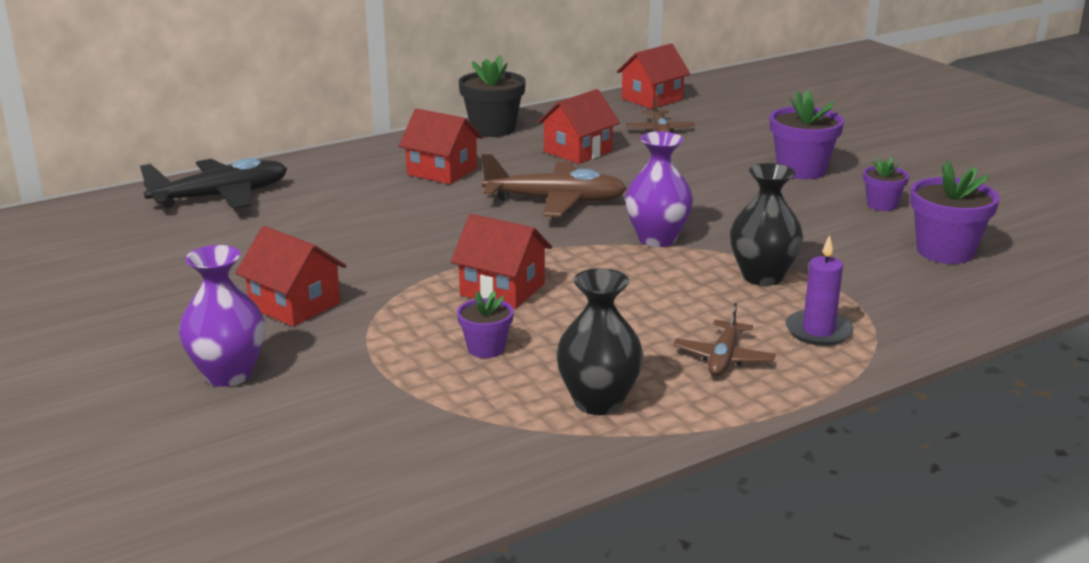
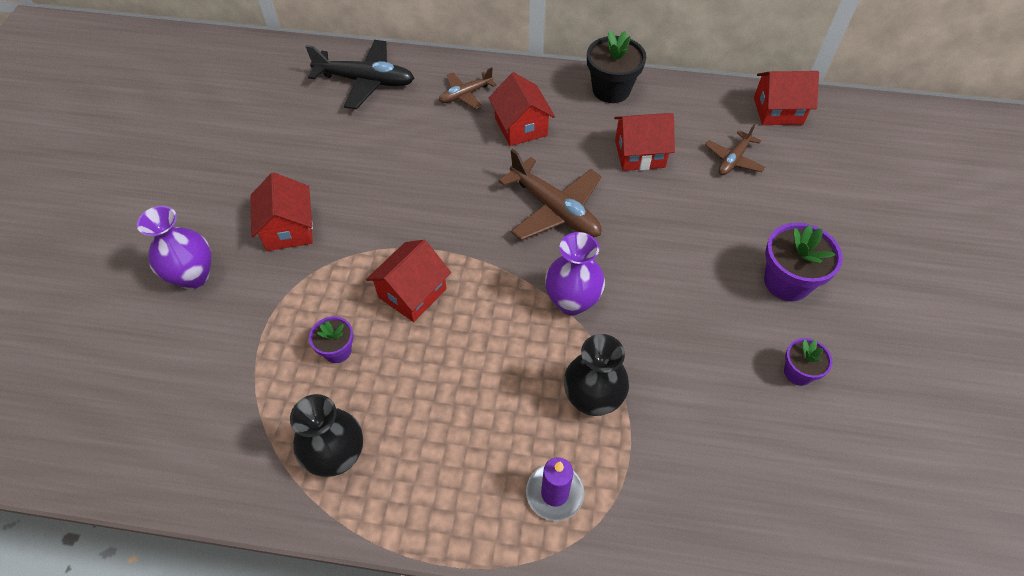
camera: 40 degrees right, 30 degrees up
(502, 289) = (412, 293): red house -> red house turned 60 degrees clockwise
(723, 358) = (458, 472): brown plane -> brown plane (465, 95)
(945, 251) = (774, 470): purple flower pot -> none

